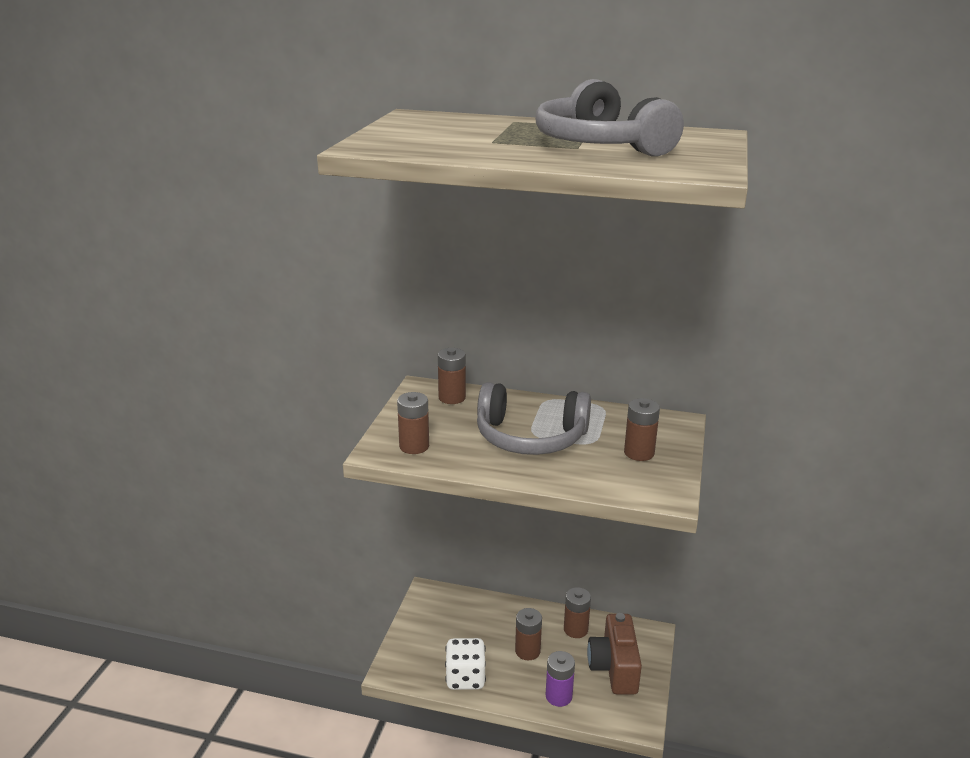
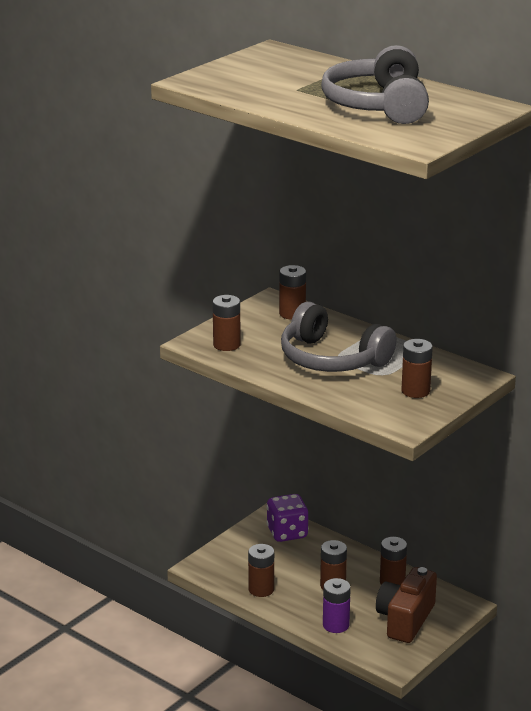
camera: 25 degrees right, 0 degrees up
(451, 605) = (287, 533): none -> purple dice
(465, 678) = (261, 589): white dice -> brown battery

